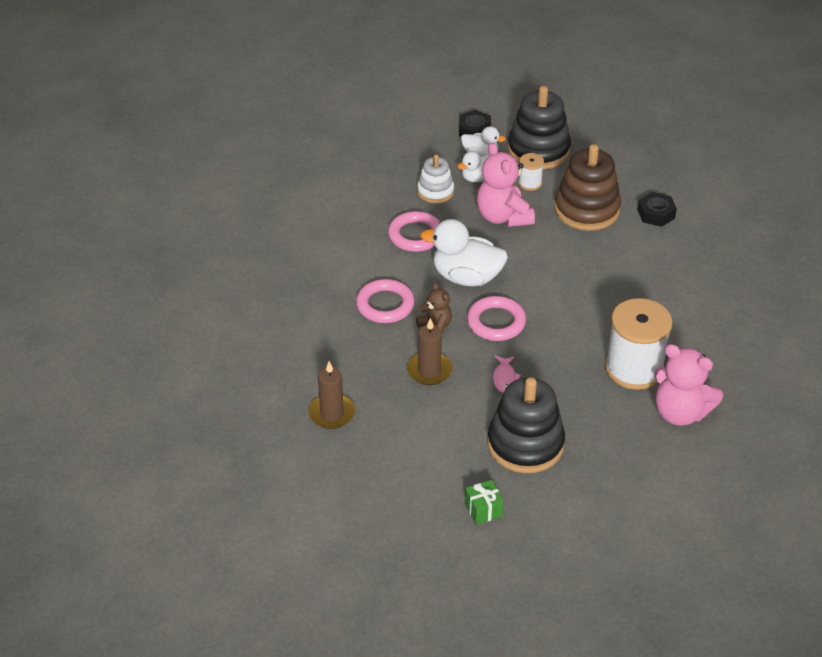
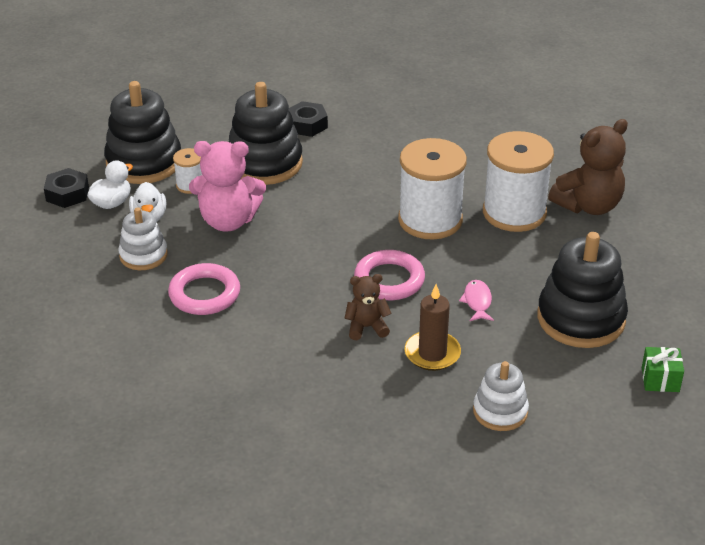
camera: 65 degrees left, 5 degrees down
(332, 413) = (455, 456): brown candle -> none
(385, 305) = (303, 355): pink ring -> none
(390, 425) = (500, 411): none -> white stacking toy
(466, 277) = (304, 278): white duck -> none
(504, 378) = (477, 301): pink fish -> pink fish turned 120 degrees counterclockwise
(586, 322) = (430, 220): none -> white spool
(587, 209) = (264, 163): brown stacking toy -> black stacking toy
(680, 413) = (588, 206): pink teddy bear -> brown teddy bear

